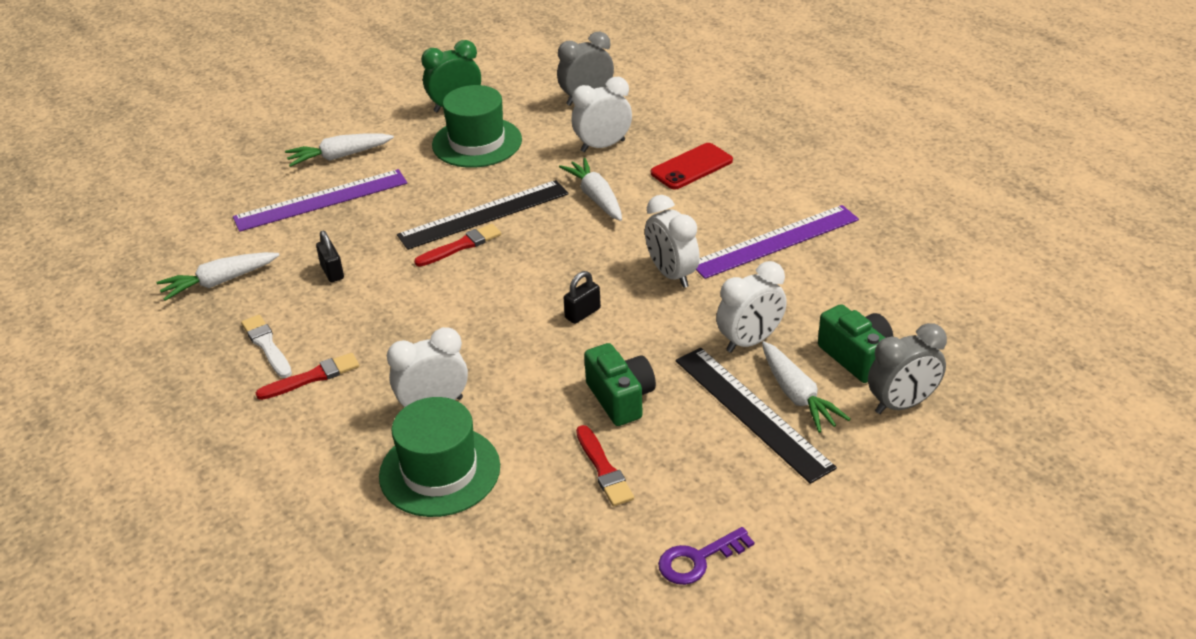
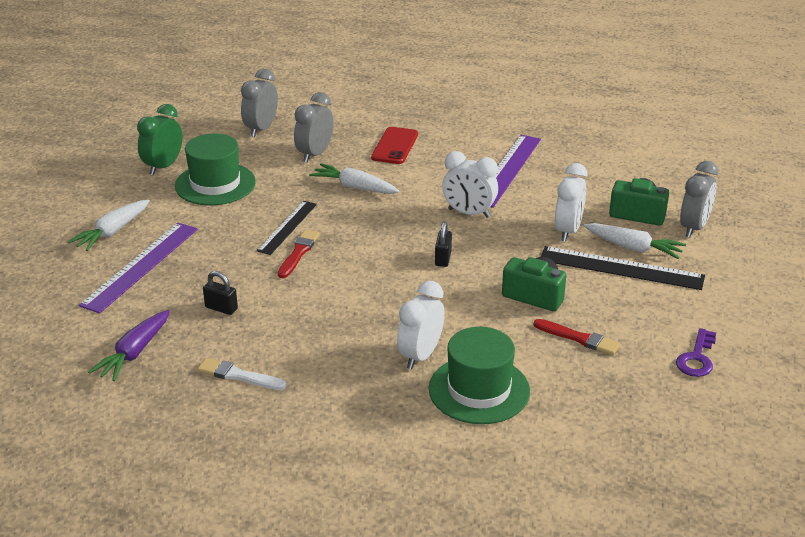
camera: 40 degrees left, 5 degrees down
(219, 282) = (134, 353): white carrot -> purple carrot
(312, 377) = (305, 379): red brush -> none
(484, 214) = (287, 227): black ruler -> black ruler, size x0.64
(603, 146) = (315, 154): white clock -> grey clock

